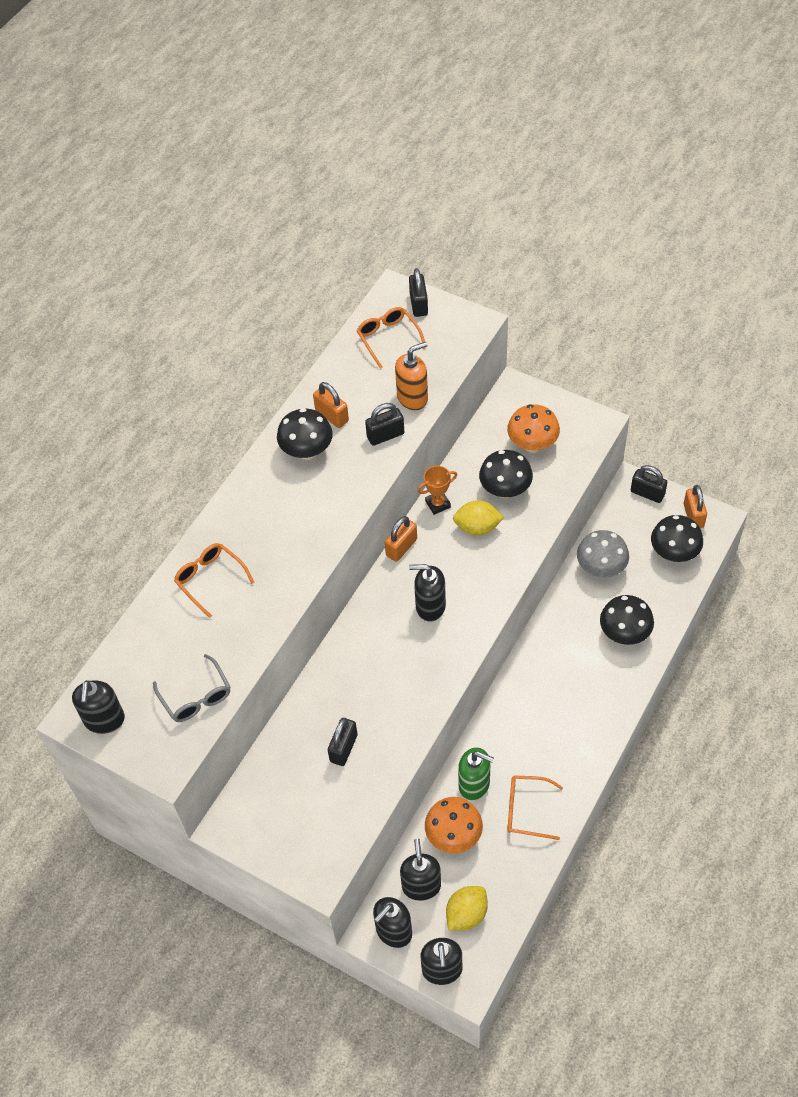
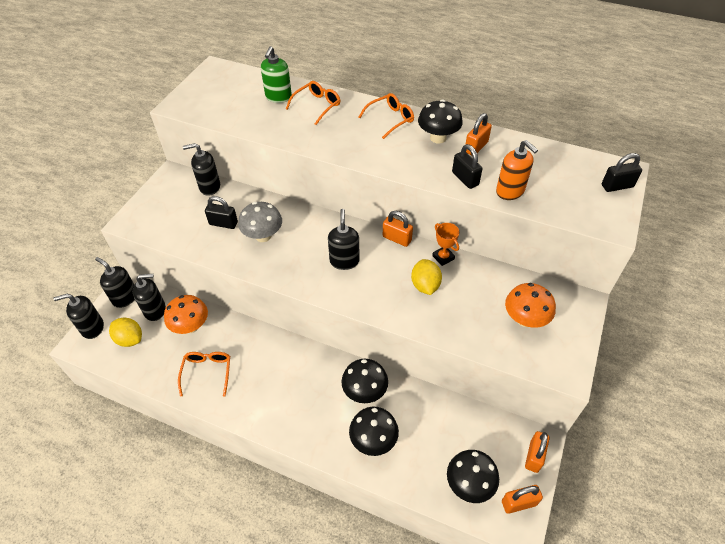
camera: 80 degrees right, 5 degrees down
(104, 720) = (211, 78): black soap dispenser -> black soap dispenser (209, 187)
(195, 696) = (225, 111): grey glasses -> none
(388, 339) = (569, 171): orange glasses -> orange glasses (390, 119)
(474, 784) = (231, 336): green soap dispenser -> green soap dispenser (278, 97)
(505, 490) = (469, 302): black mushroom -> black mushroom (364, 391)
(601, 568) = (439, 417): grey mushroom -> grey mushroom (263, 236)
(647, 493) = (534, 456): black padlock -> orange padlock

